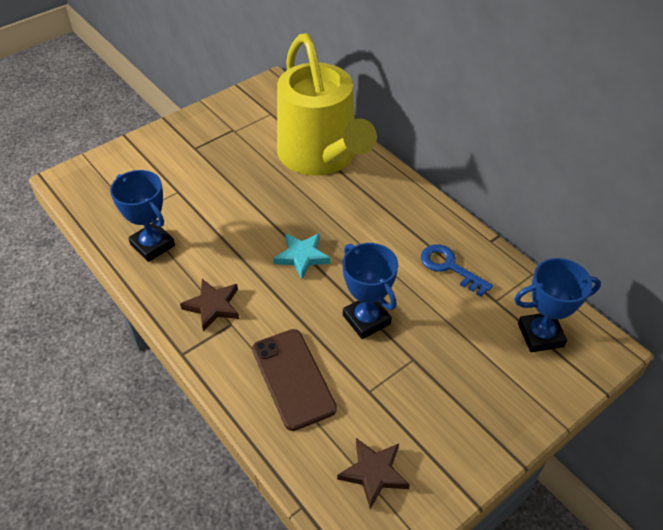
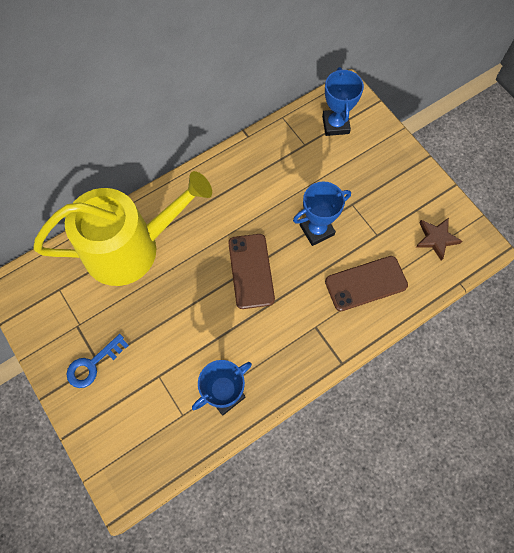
camera: 85 degrees left, 20 degrees up
(213, 306) = (297, 341): brown star -> none
(302, 256) = (251, 271): turquoise star -> brown phone
(449, 267) = (271, 168): blue key -> blue key (93, 364)

